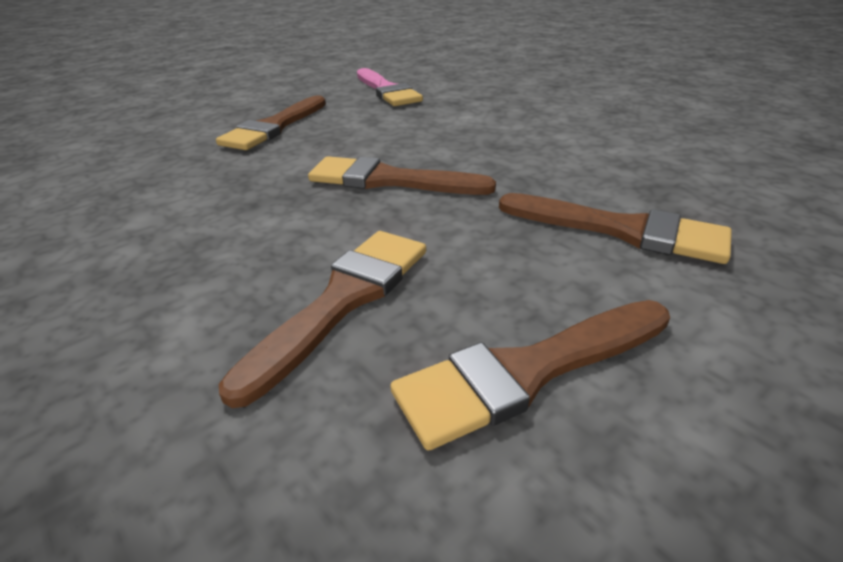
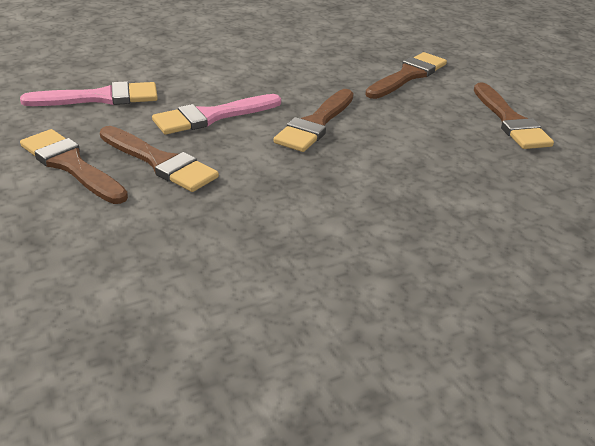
camera: 80 degrees left, 0 degrees up
(343, 300) = (456, 154): brown brush -> brown brush (71, 165)
(377, 131) = (212, 116): none -> pink brush

